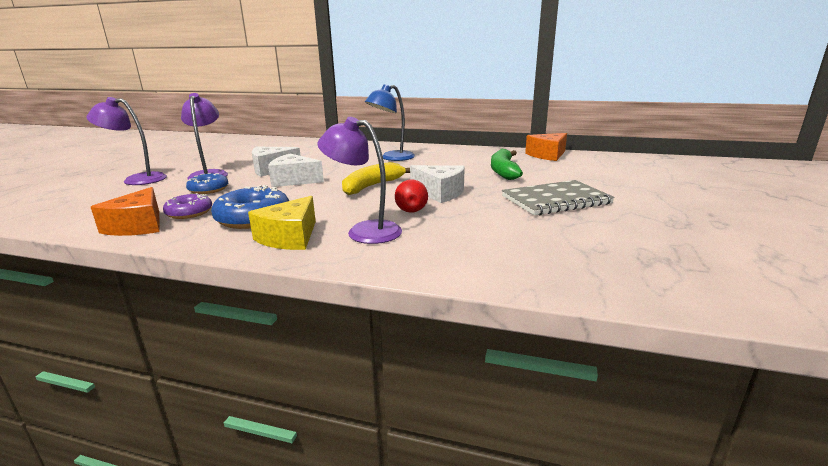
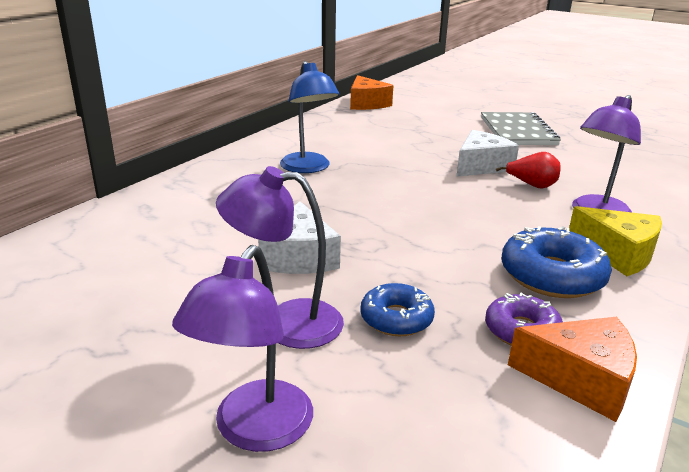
camera: 75 degrees left, 5 degrees up
(294, 180) = (383, 241): white cheese -> none
(372, 186) = (440, 194): yellow banana -> none
(503, 171) = (416, 129): green banana -> none

